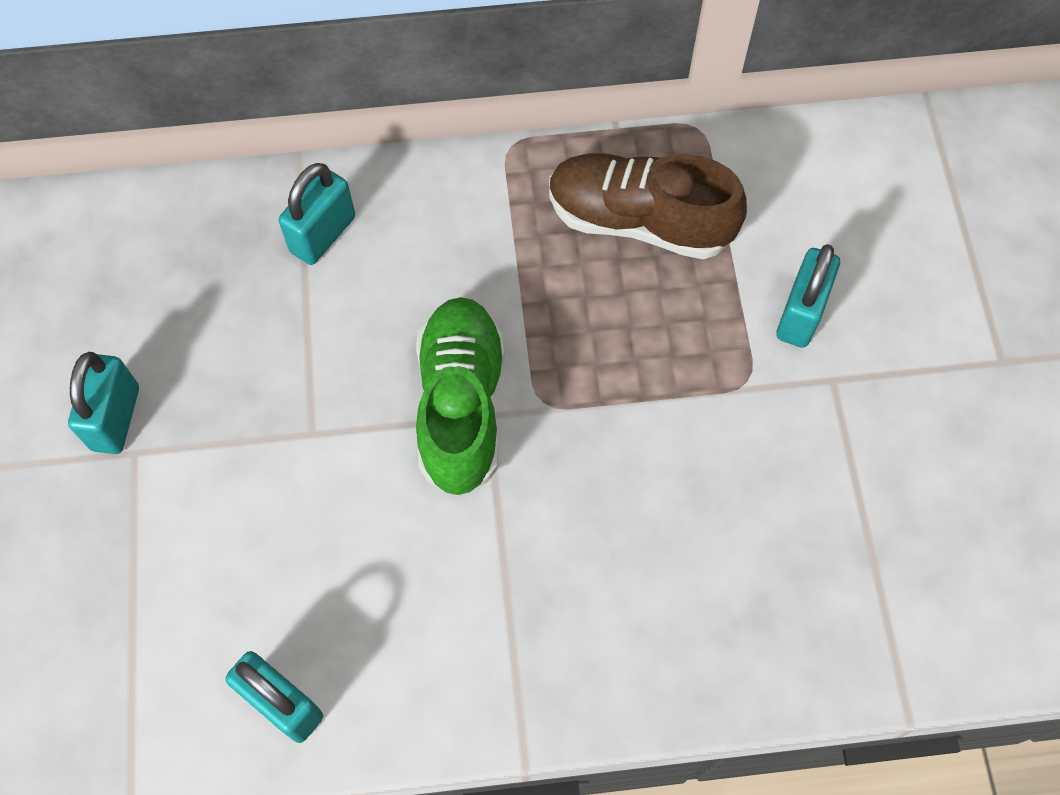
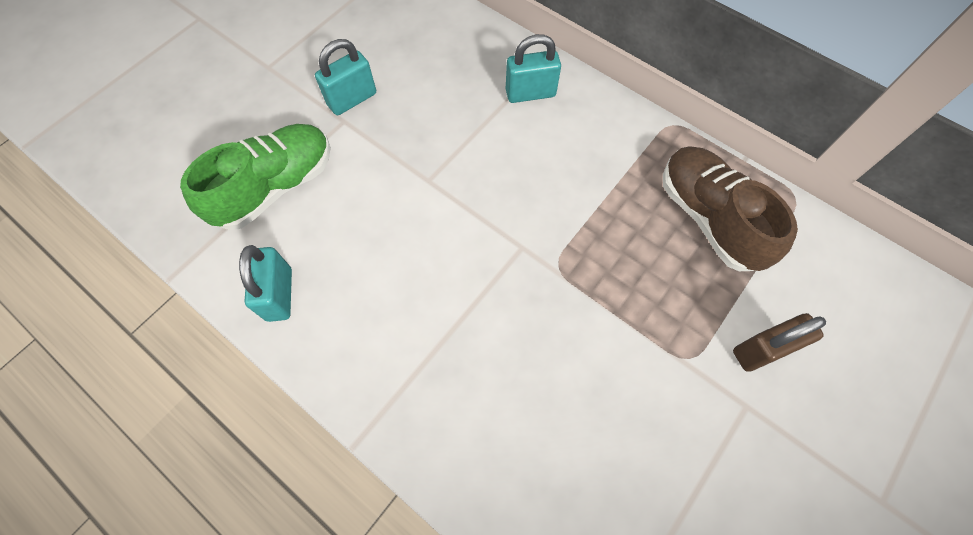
camera: 45 degrees right, 0 degrees up
(461, 406) = (513, 230): green shoe -> green shoe (275, 187)
(800, 314) = (762, 350): turquoise padlock -> brown padlock

